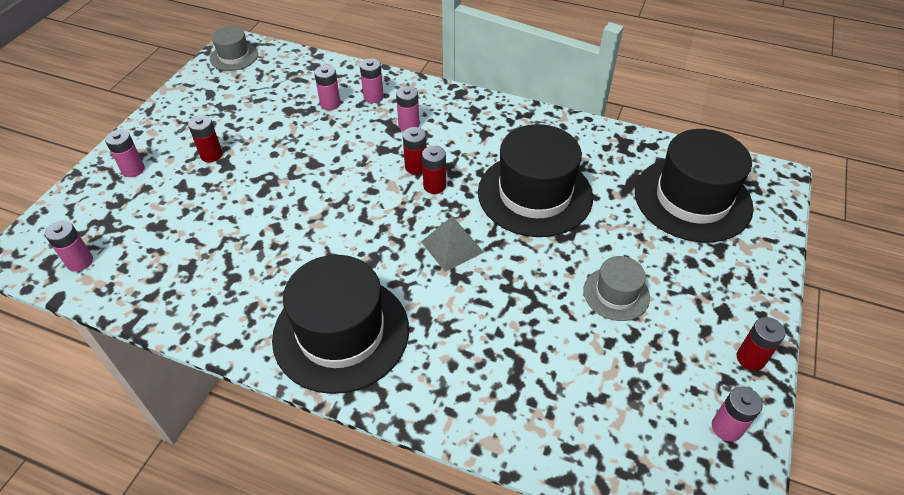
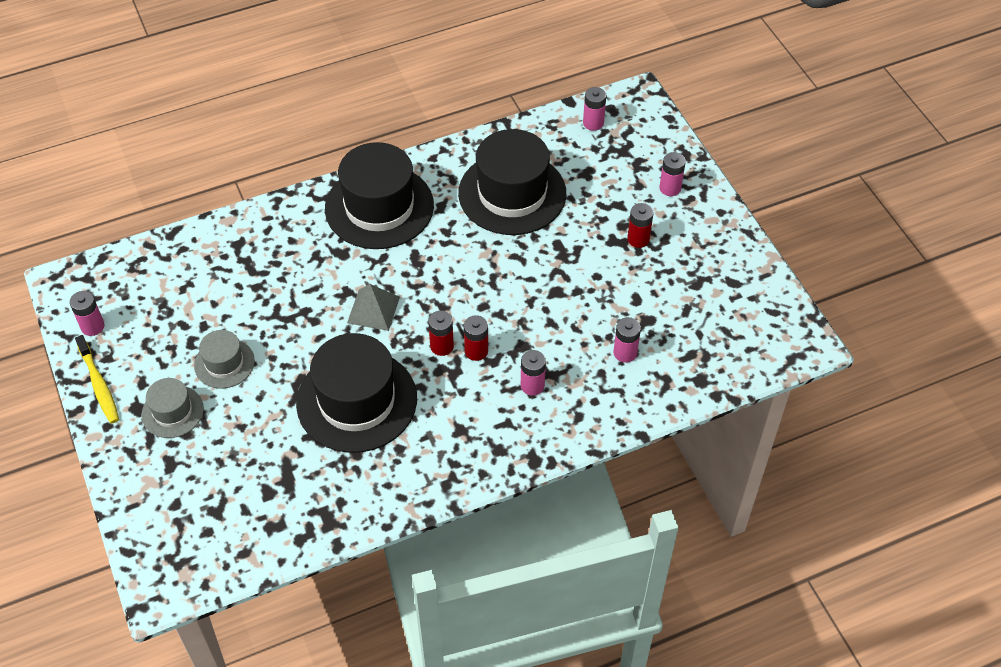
camera: 135 degrees right, 5 degrees up
(234, 56) = (782, 331): grey hat -> grey hat (172, 411)
(373, 97) = (601, 390): pink battery -> none
(692, 199) = (222, 500): black hat -> black hat (512, 193)
(750, 358) = (99, 384): red battery -> yellow toothbrush

